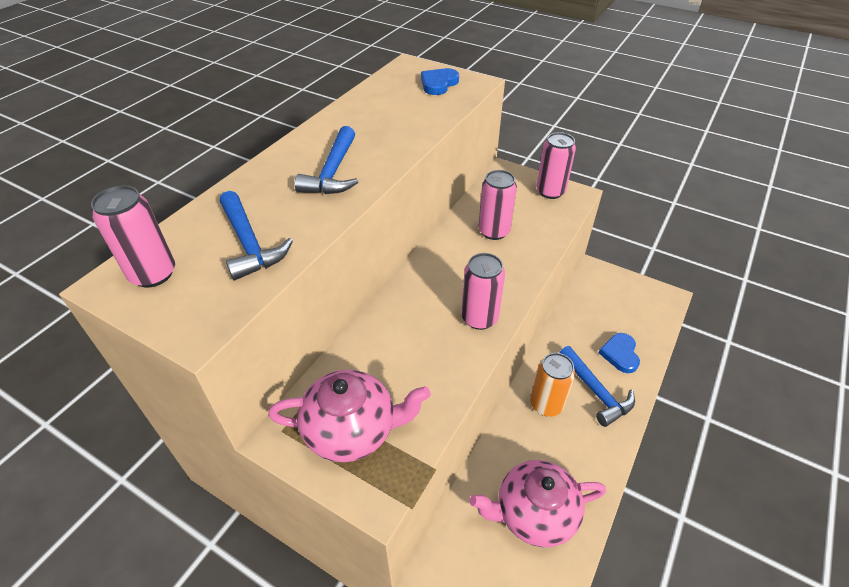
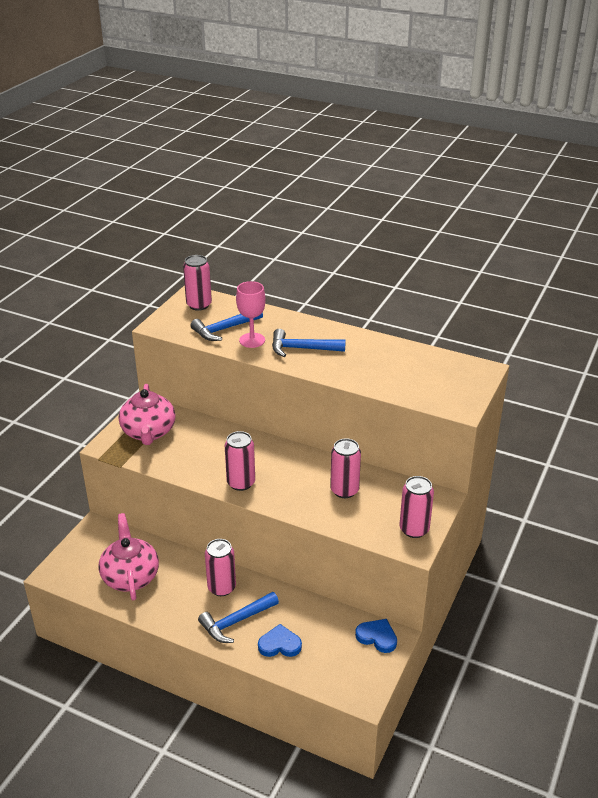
camera: 85 degrees right, 10 degrees down
(294, 216) = (252, 340): none -> pink goblet
(438, 84) = (450, 387): blue heart -> blue heart (377, 637)
(546, 404) = (221, 587): orange can -> pink can

